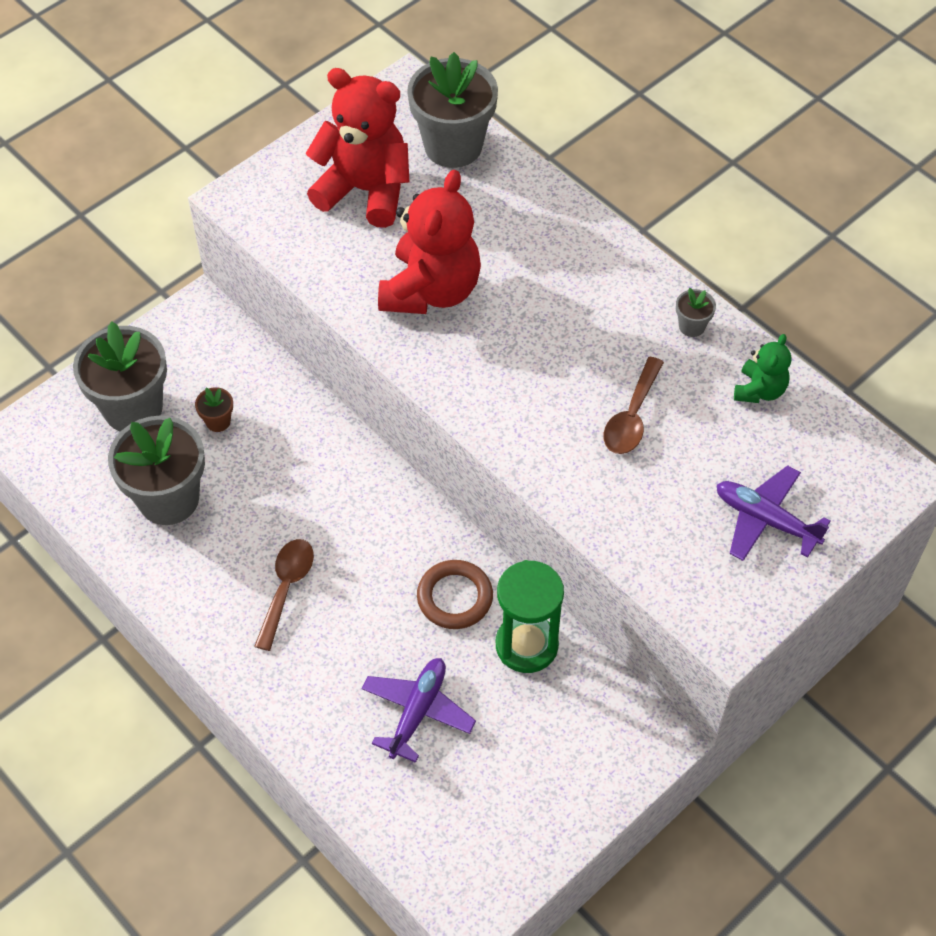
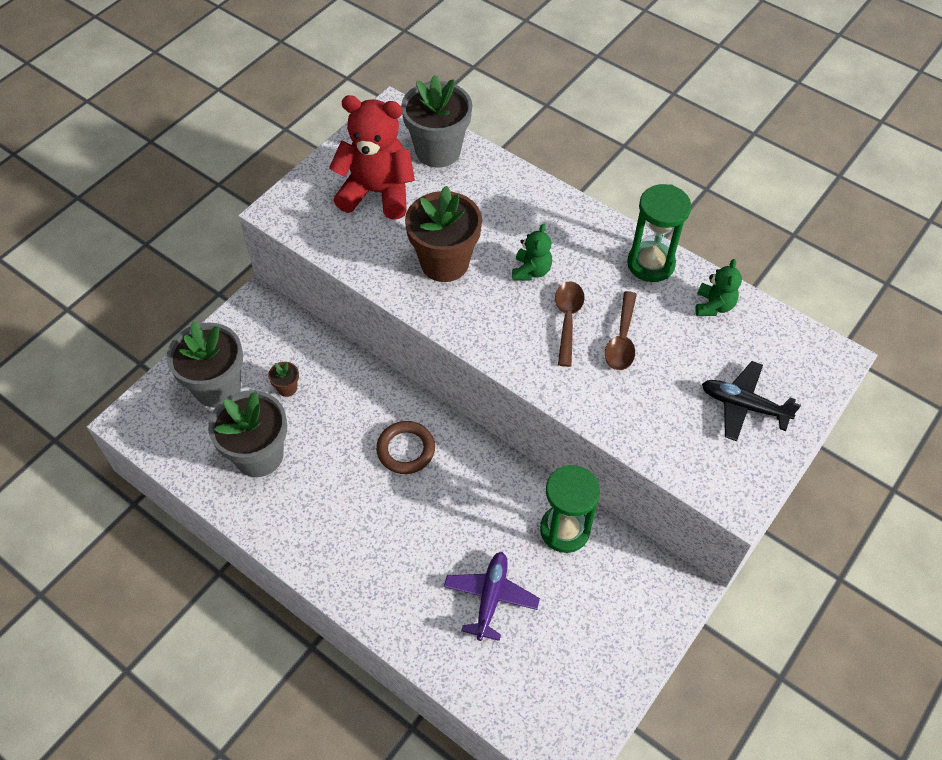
camera: 10 degrees left, 0 degrees up
(286, 588) = (366, 513): brown spoon -> brown spoon (567, 319)
(431, 290) = (444, 263): red teddy bear -> brown flower pot
(455, 597) = (501, 500): brown ring -> brown ring (406, 450)
(537, 315) = (531, 271): none -> green teddy bear
(691, 326) = (650, 264): grey flower pot -> green hourglass
(765, 520) = (743, 406): purple plane -> black plane

